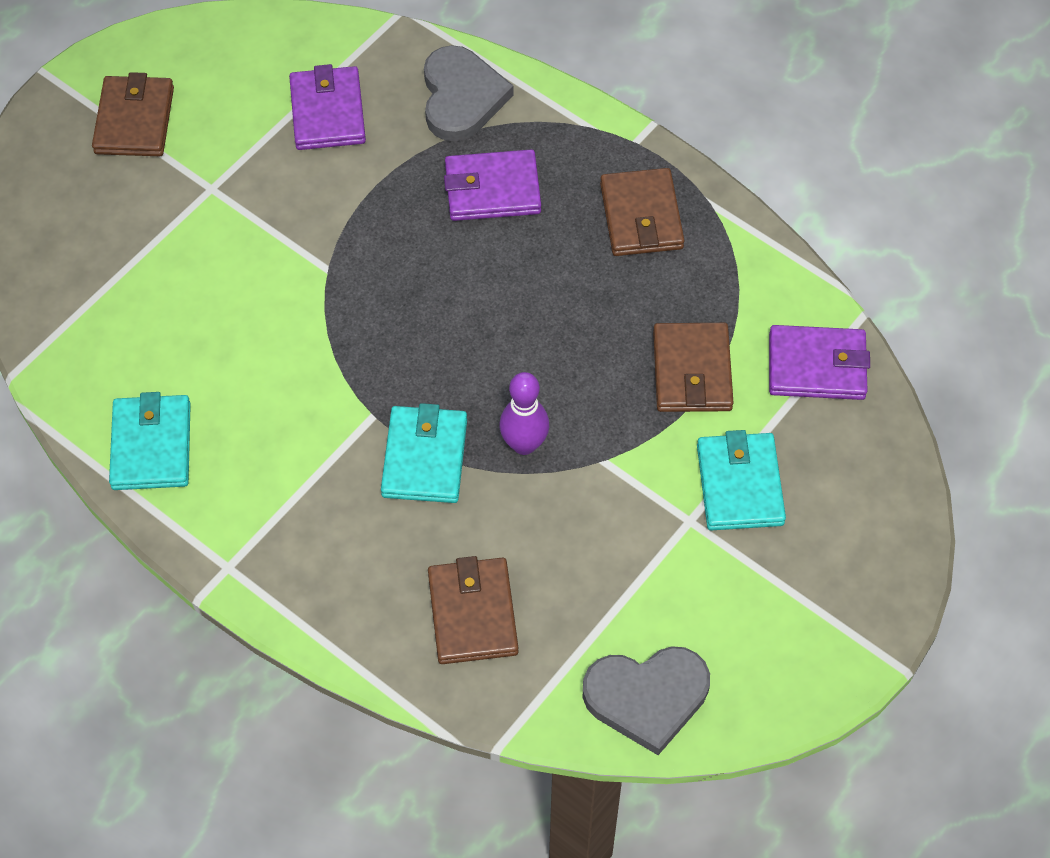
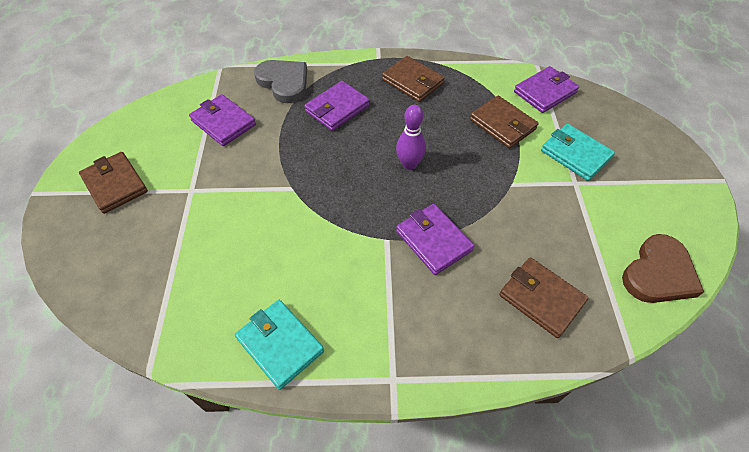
camera: 40 degrees left, 5 degrees down
(425, 458) = (433, 241): turquoise wallet -> purple wallet
(524, 444) = (471, 201): purple bowling pin -> purple bowling pin (409, 164)
(647, 697) = (658, 273): grey heart -> brown heart

